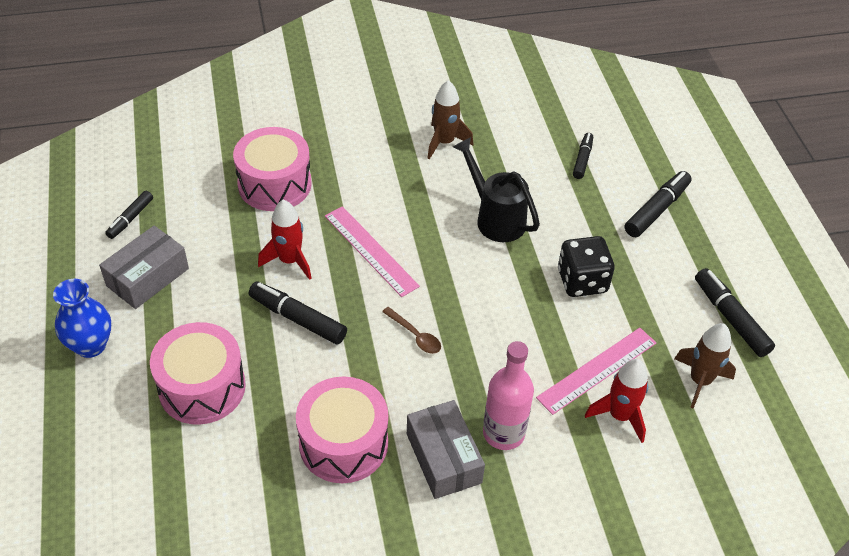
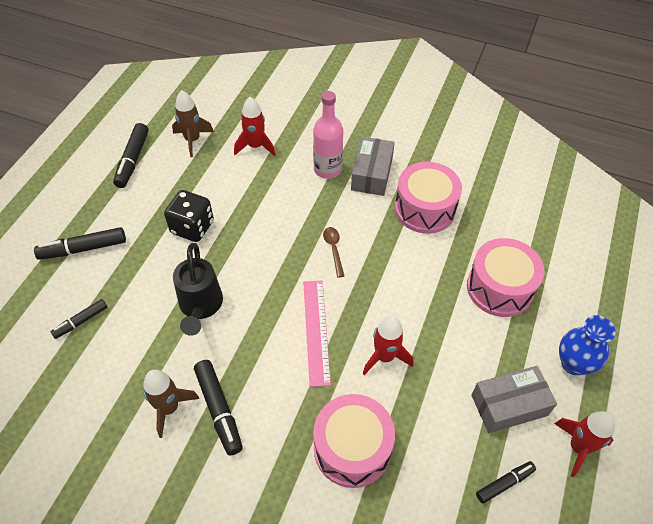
camera: 145 degrees left, 5 degrees up
(69, 274) = (578, 447): none -> red rocket
(298, 319) = (406, 303): black marker -> black marker (219, 409)
(597, 370) = (242, 173): pink ruler -> none

